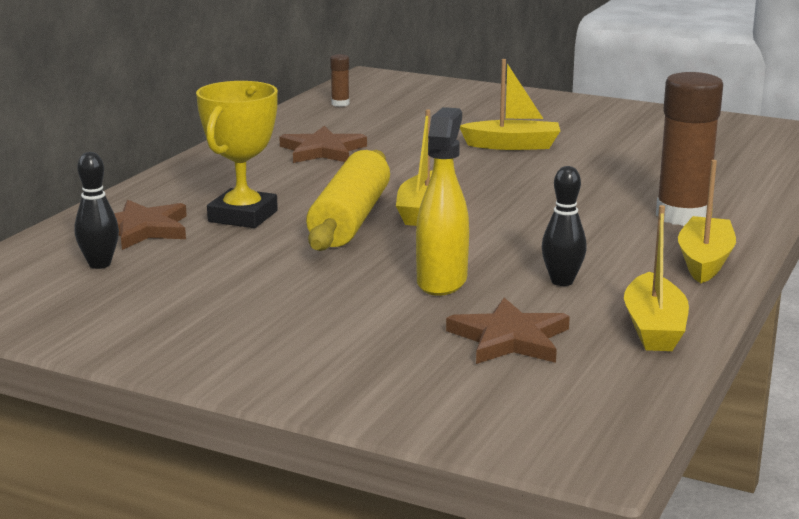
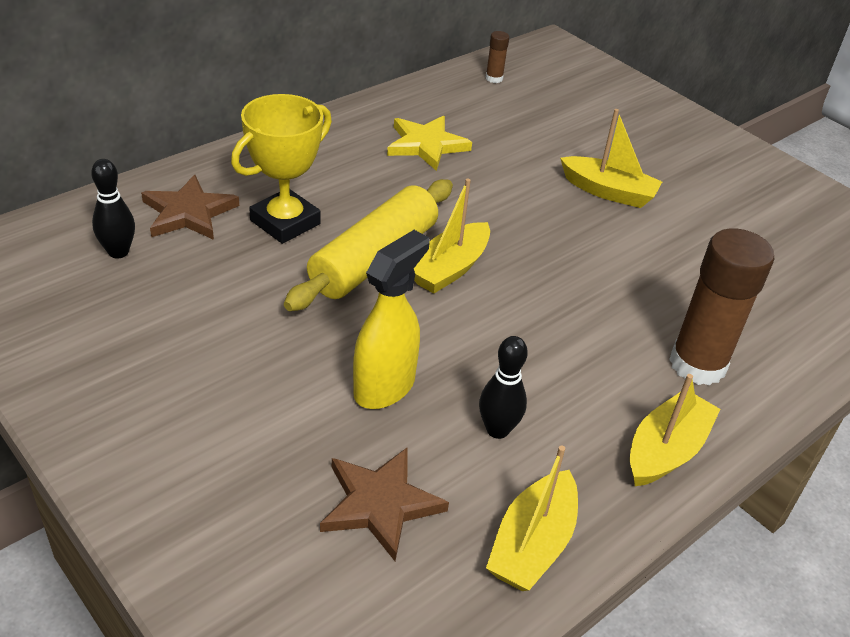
camera: 20 degrees right, 20 degrees up
(322, 150) = (426, 145): brown star -> yellow star

